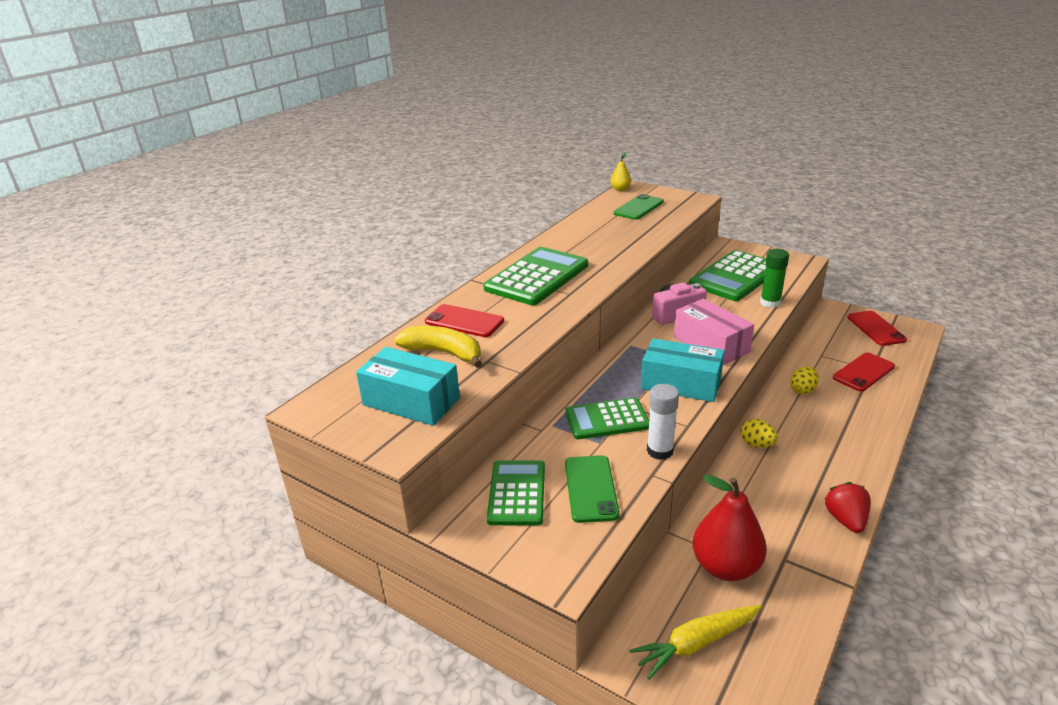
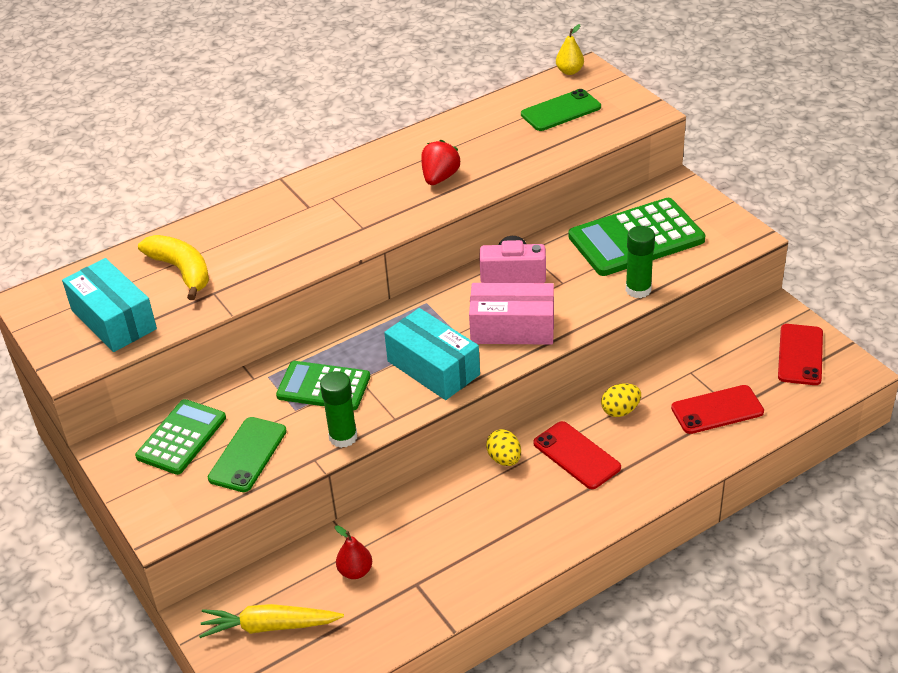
camera: 25 degrees right, 10 degrees up
(464, 321) = (230, 236): red phone -> red phone (576, 455)
(537, 277) = (349, 194): green calculator -> none
(660, 451) = (343, 437): white glue stick -> green glue stick
(711, 344) = (512, 328): pink box -> pink box turned 75 degrees counterclockwise
(725, 567) = (355, 571): red pear -> red pear, size x0.50
(845, 520) = (513, 568): red strawberry -> red strawberry (440, 177)

